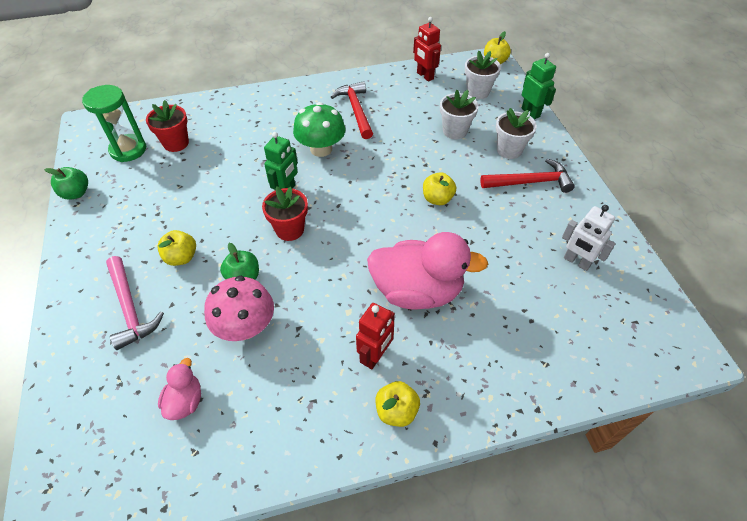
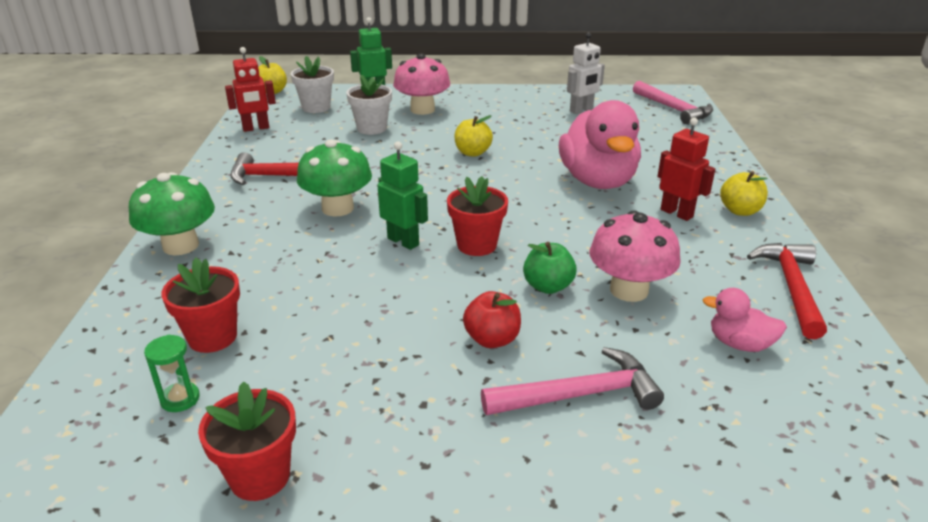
camera: 75 degrees left, 20 degrees down
(76, 193) = (260, 476): green apple -> red flower pot
(128, 150) = (180, 399): green hourglass -> green hourglass, size x0.51
(181, 257) = (492, 339): yellow apple -> red apple
(260, 101) = (180, 246): none -> green mushroom
(417, 291) = (597, 181): pink duck -> pink duck turned 150 degrees clockwise
(509, 150) = (422, 110): white flower pot -> pink mushroom
(530, 182) = (474, 109): red hammer -> red hammer (791, 287)
(633, 347) = (673, 109): none -> pink hammer

